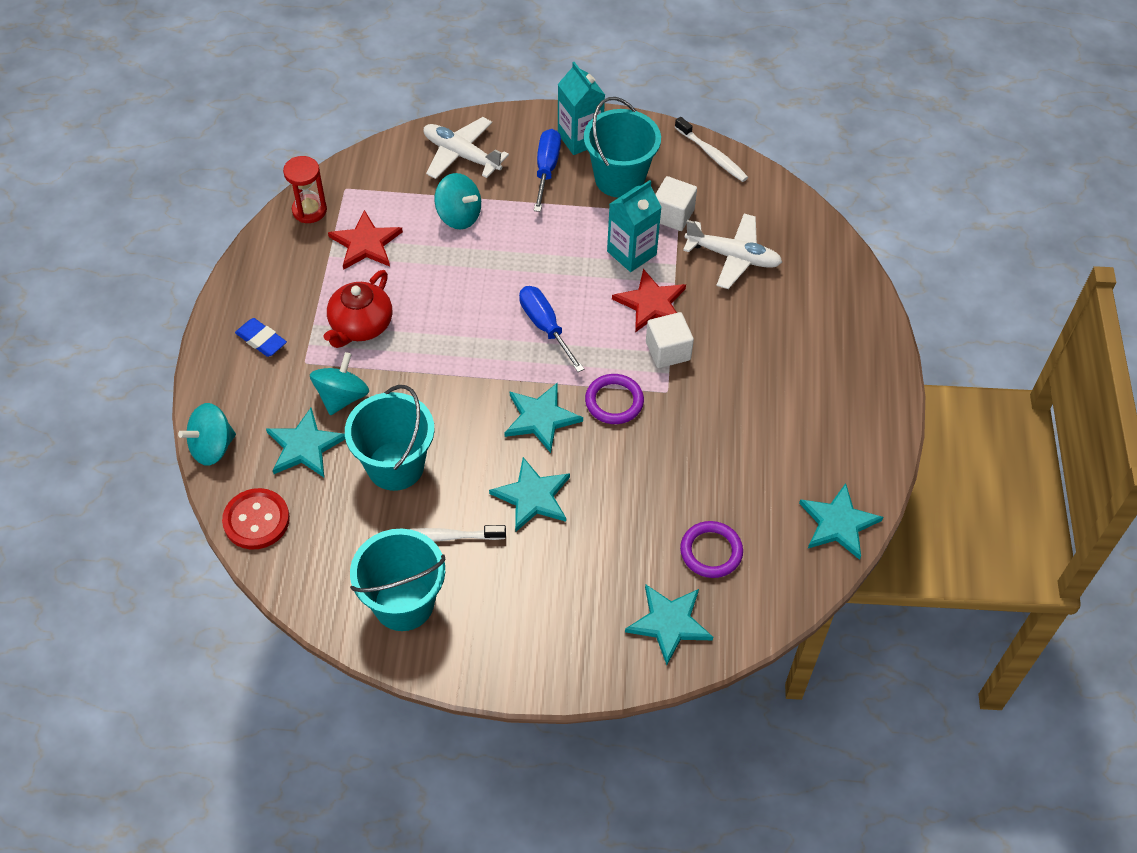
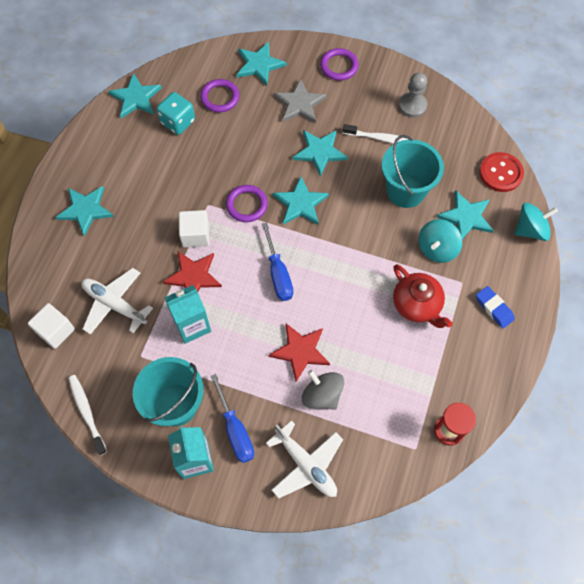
camera: 165 degrees left, 10 degrees up
(360, 326) = (417, 305): red teapot -> red teapot turned 105 degrees clockwise
(366, 243) = (404, 383): red star -> red star (300, 351)
(403, 603) = (412, 105): turquoise bucket -> grey pawn
(459, 216) = (322, 395): turquoise spinning top -> grey spinning top
(537, 649) = (339, 66): none -> purple ring
(546, 169) = (235, 430): blue screwdriver -> blue screwdriver turned 45 degrees counterclockwise
(584, 567) = (299, 104): none -> grey star
(672, 215) = (146, 355): white cube -> white cube (55, 331)
(758, 498) = (178, 122): none -> turquoise dice
(825, 352) = (85, 210): none -> turquoise star

